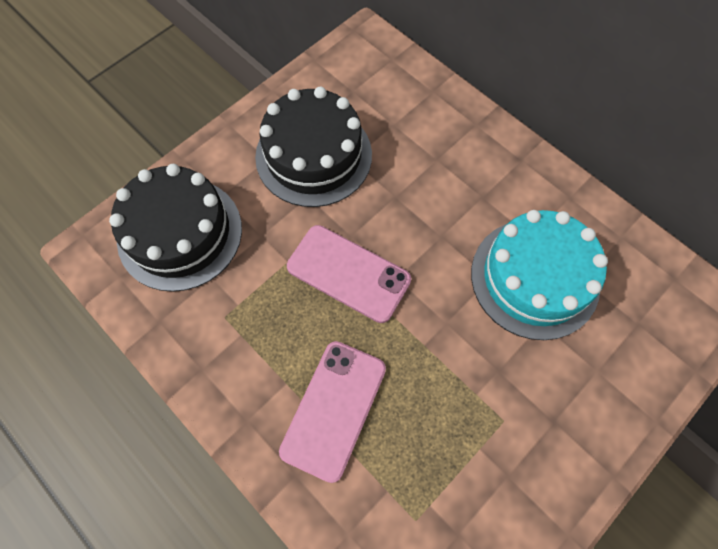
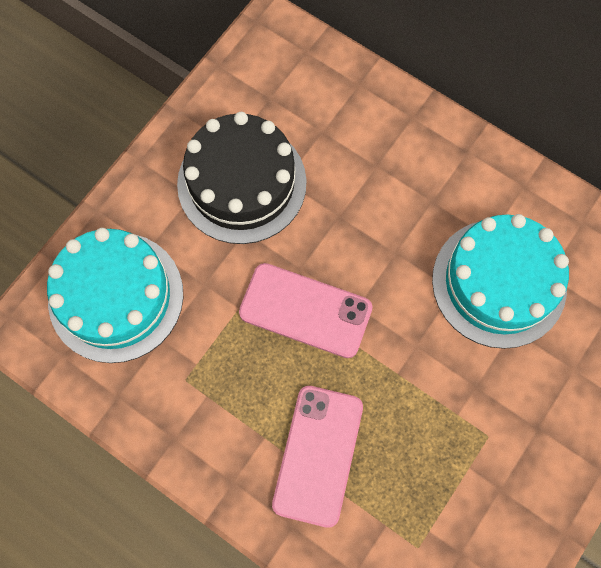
camera: 10 degrees left, 5 degrees up
(180, 233) = (116, 296): black cake -> turquoise cake

